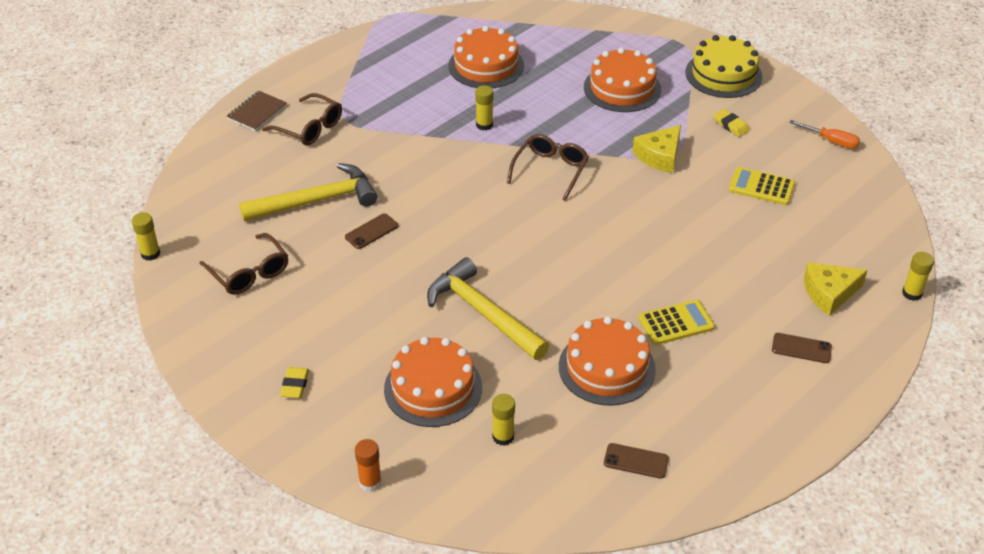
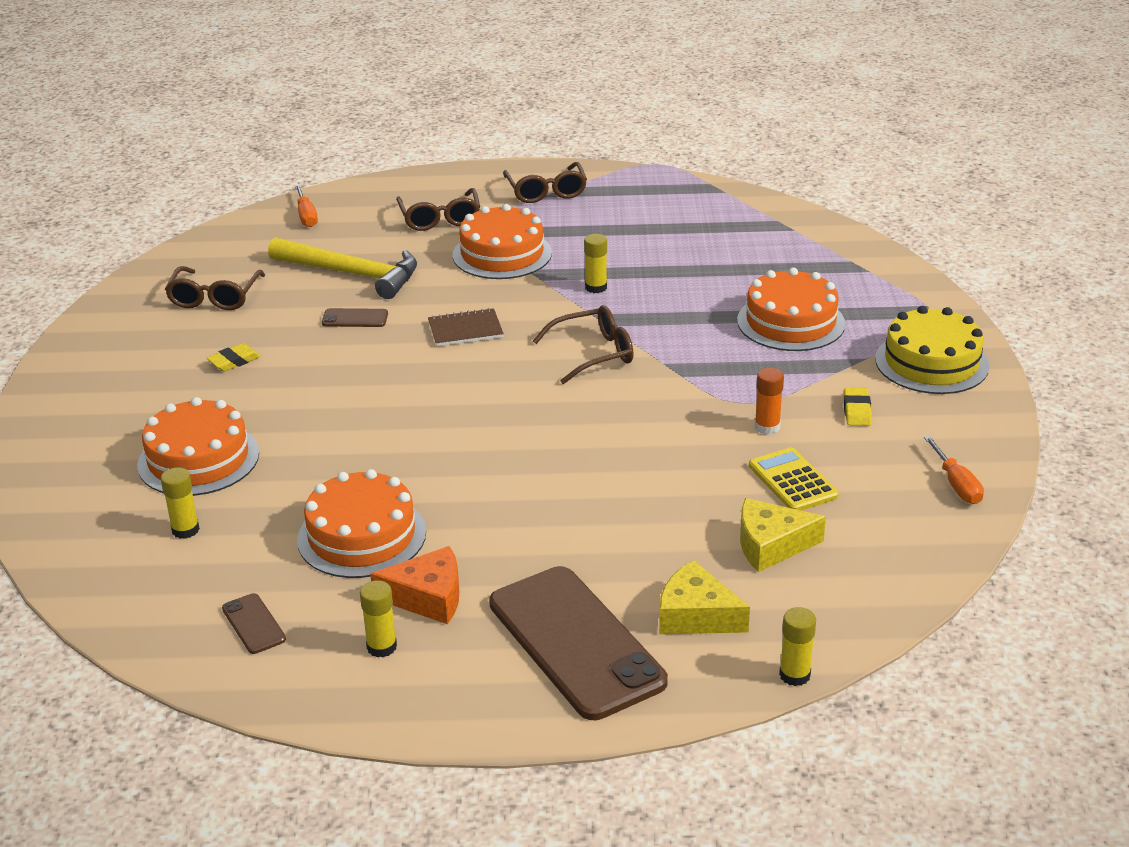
camera: 45 degrees right, 10 degrees down
(150, 254) = (172, 247): yellow glue stick -> yellow glue stick (381, 647)
(211, 175) = (306, 216): none -> orange screwdriver
(257, 112) = (418, 188): brown notebook -> brown notebook (465, 329)
(295, 385) = (109, 393): yellow eraser -> yellow eraser (234, 361)
(348, 71) = (546, 191): none -> brown glasses
(370, 482) = (38, 494): orange glue stick -> orange glue stick (767, 427)
(483, 312) = (336, 429): yellow hammer -> none
(486, 65) = (682, 242): orange cake -> orange cake (502, 254)
(660, 156) = (727, 397): yellow cheese -> yellow cheese (771, 545)
(676, 323) = (489, 541): yellow calculator -> none
(696, 377) = (428, 597): none -> orange cheese
(801, 348) = (575, 642): brown phone -> brown phone, size x2.46

